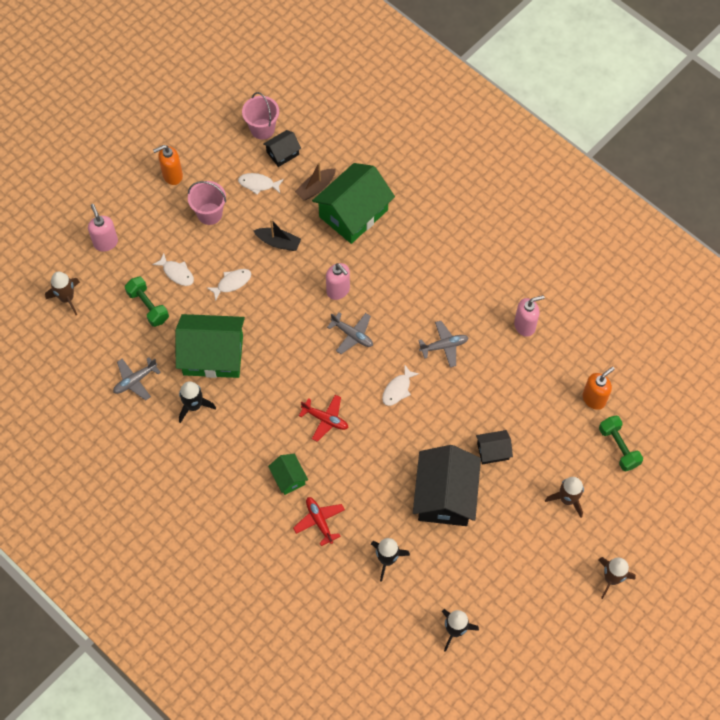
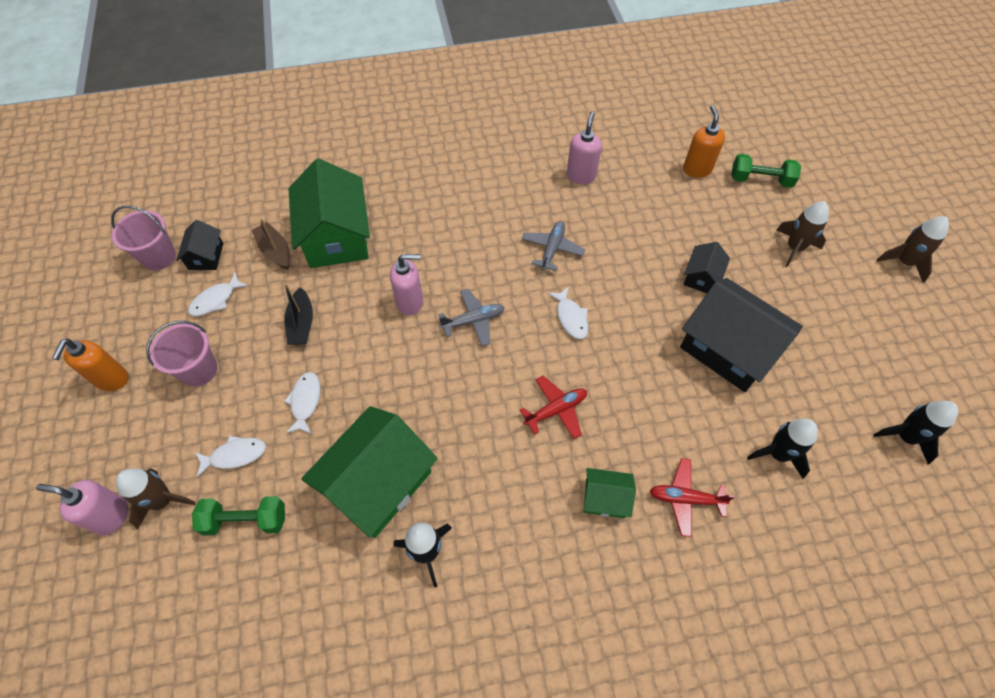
camera: 55 degrees left, 5 degrees down
(67, 298) = (134, 625): brown rocket -> brown rocket (163, 501)
(135, 380) = (332, 608): grey plane -> none
(278, 242) = (302, 323): black boat -> black boat turned 120 degrees clockwise
(316, 188) = (275, 251): brown boat -> brown boat turned 150 degrees clockwise

